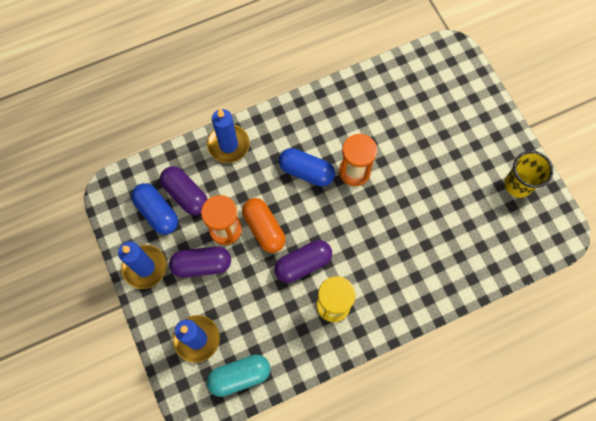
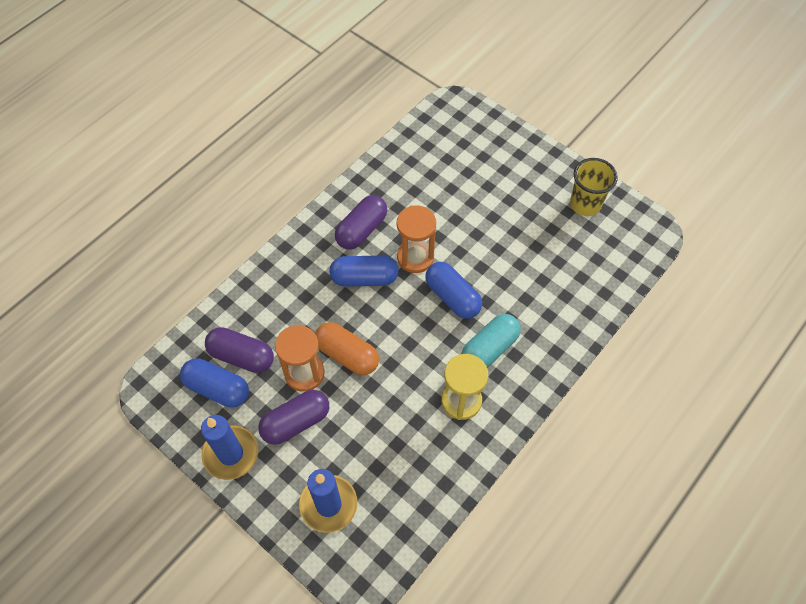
camera: 25 degrees left, 10 degrees down
(228, 145) = (265, 285): blue candle -> none
(240, 376) = (397, 522): turquoise capsule -> turquoise capsule (489, 349)
(303, 264) = (408, 373): purple capsule -> purple capsule (361, 230)
(368, 217) = (452, 297): none -> blue capsule

